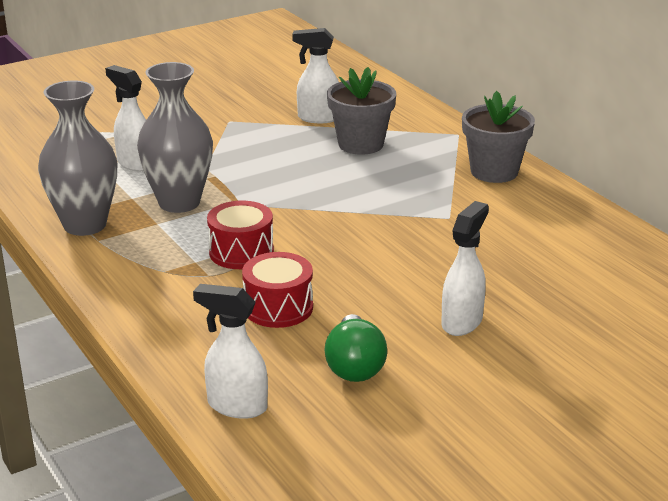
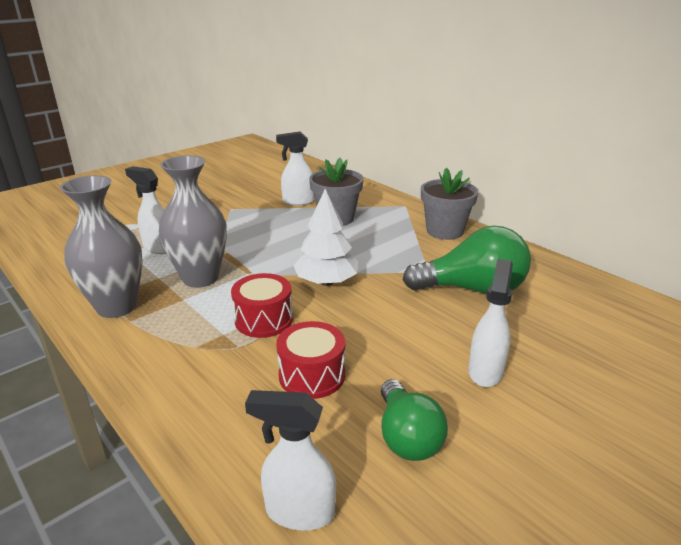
camera: 10 degrees left, 0 degrees up
(322, 219) = (326, 282): none -> white tree
(492, 242) = (472, 289): none -> green light bulb

